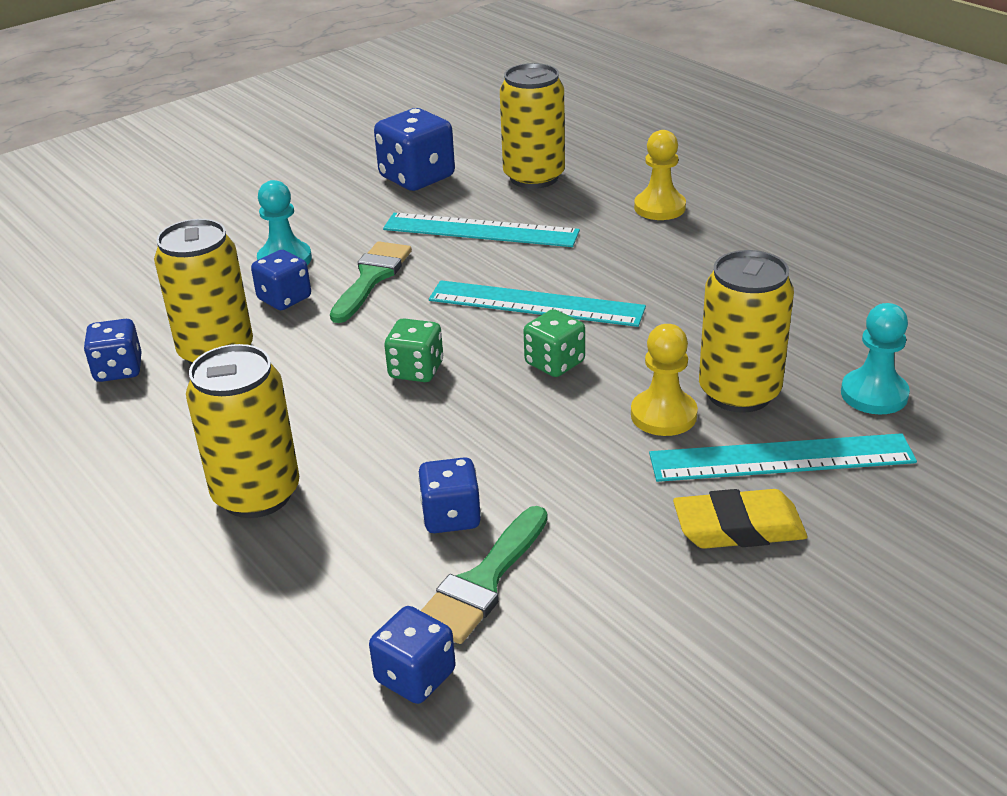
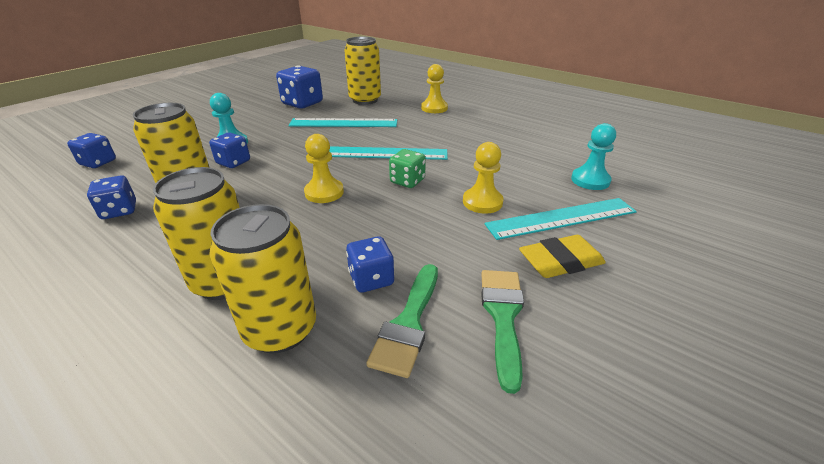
camera: 15 degrees left, 0 degrees up
(371, 278) = (286, 148): green brush -> green brush (503, 316)
(415, 676) = (379, 414): blue dice -> blue dice (98, 162)
(416, 370) = (324, 192): green dice -> yellow pawn
(739, 393) = (518, 186): yellow can -> yellow can (280, 329)

